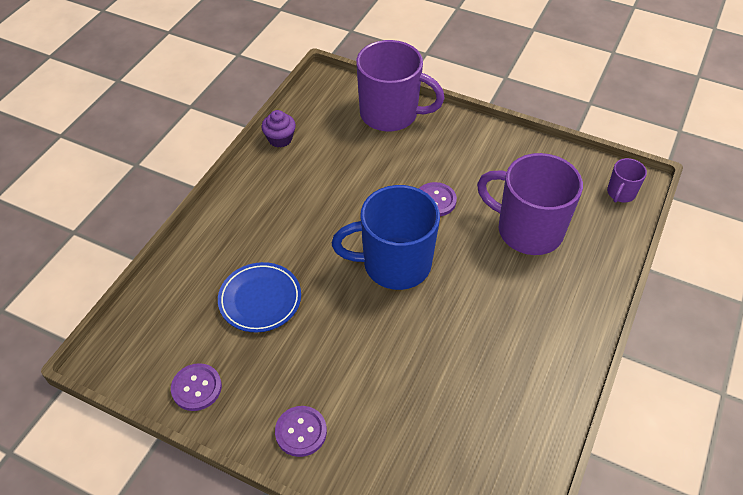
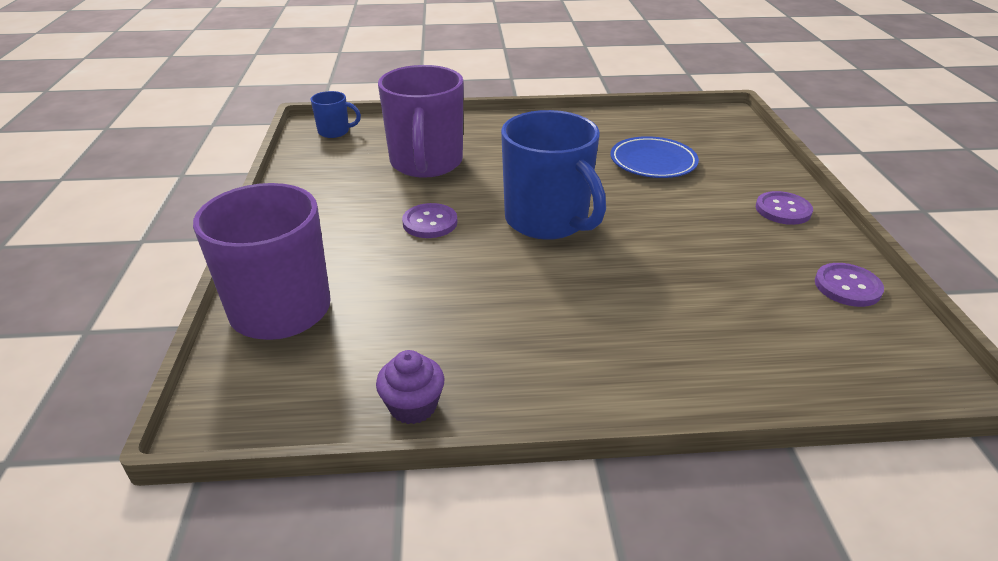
camera: 120 degrees left, 15 degrees down
(260, 300) = (700, 291): blue plate -> blue plate (653, 162)
(620, 193) = (335, 132): purple mug -> blue mug

